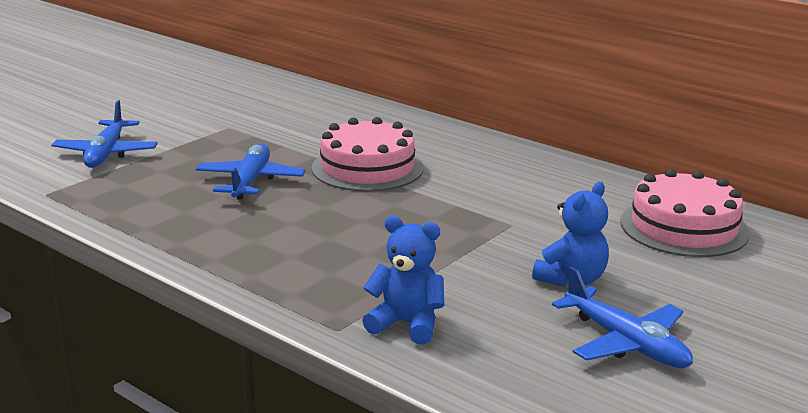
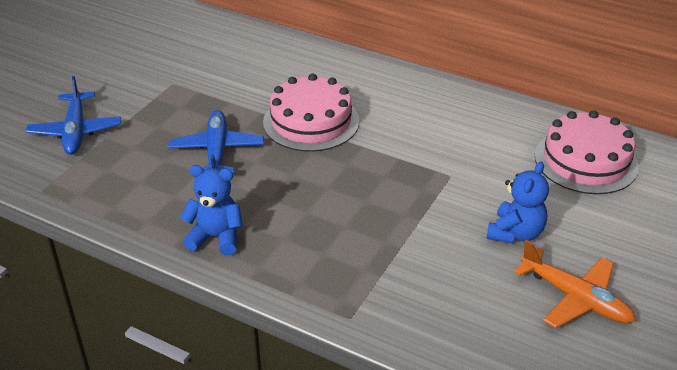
camera: 10 degrees left, 15 degrees up
(406, 324) = (402, 303): blue teddy bear -> blue teddy bear (216, 237)
(625, 342) = (575, 298): blue plane -> orange plane

